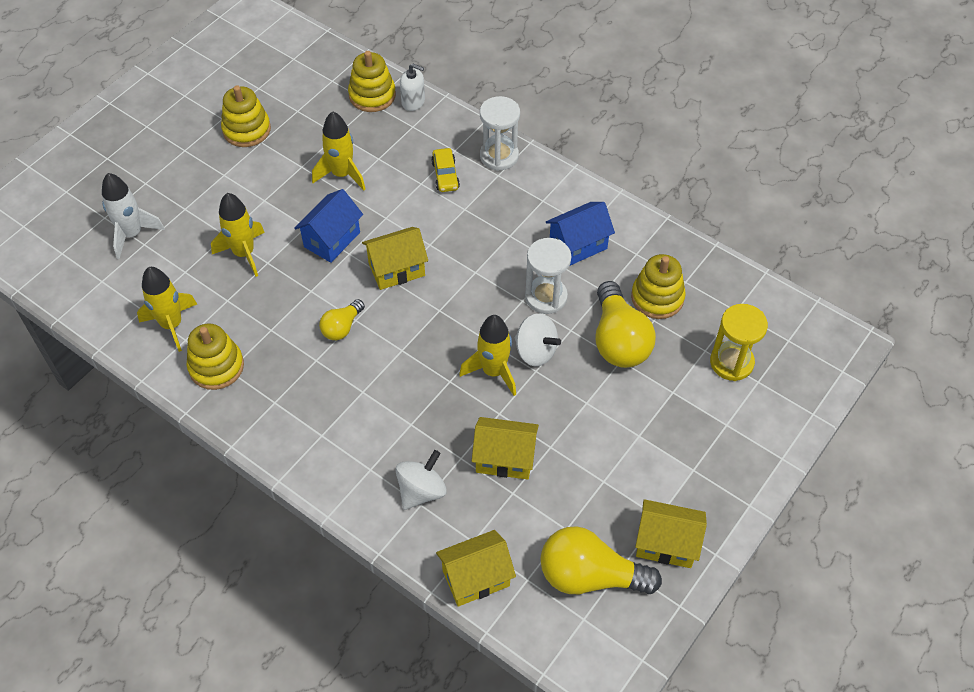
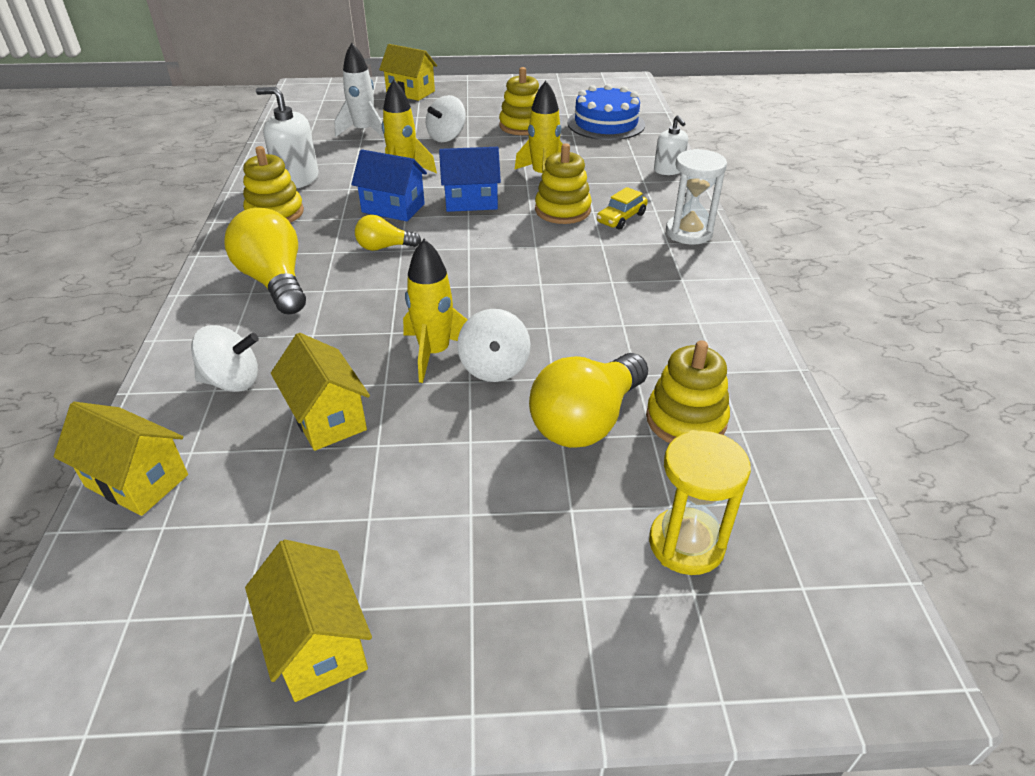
camera: 50 degrees right, 15 degrees down
(172, 325) = (297, 179): yellow rocket -> white soap dispenser
(209, 188) = (447, 137): none -> white spinning top
(304, 79) = (606, 124): none -> blue cake
(372, 95) = (641, 152): yellow stacking toy -> yellow stacking toy (562, 210)
(396, 269) = (483, 243): yellow house -> yellow house (410, 92)
(546, 297) = (571, 339): white hourglass -> none
(578, 245) = (665, 327): blue house -> blue house (393, 208)
(590, 576) = (205, 586): yellow light bulb -> yellow light bulb (275, 282)

